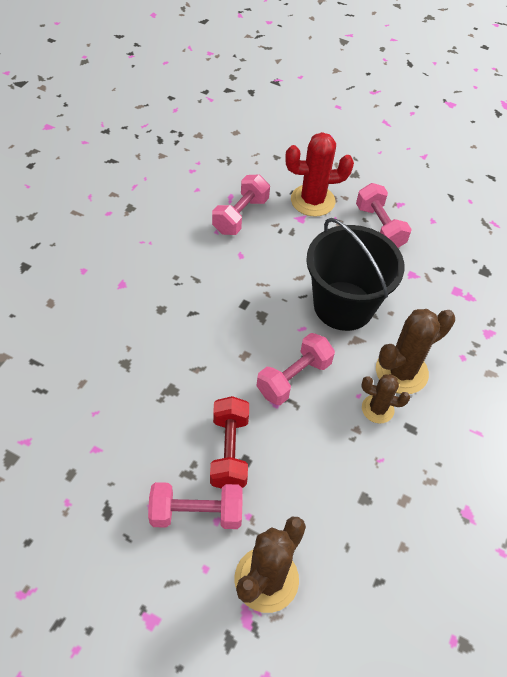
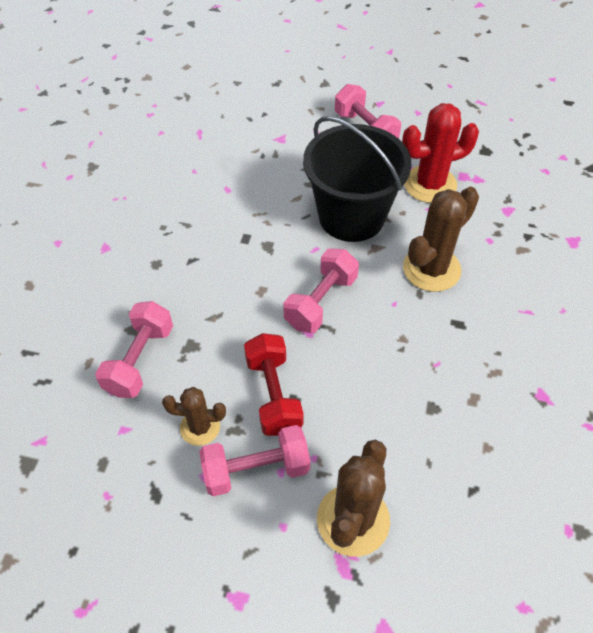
camera: 10 degrees left, 0 degrees up
(240, 216) = (215, 149): pink dumbbell -> pink dumbbell (140, 360)
(312, 200) = (288, 118): red cactus -> red cactus (430, 184)
(377, 409) = (418, 312): brown cactus -> brown cactus (200, 427)

